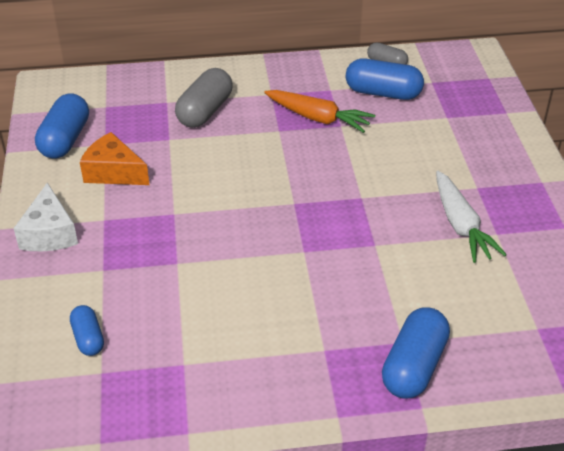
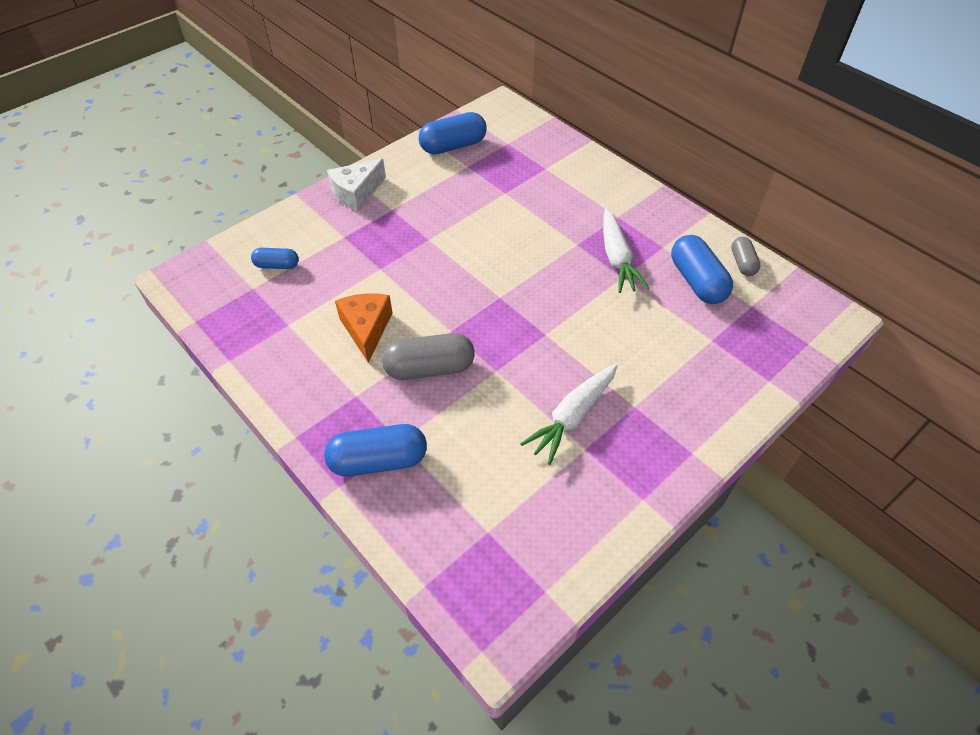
camera: 55 degrees right, 10 degrees up
(88, 338) = (277, 265): blue capsule -> blue capsule turned 60 degrees clockwise
(114, 172) = (442, 187): orange cheese -> orange cheese (366, 329)
(205, 111) = (556, 193): grey capsule -> grey capsule (429, 368)
(318, 118) = (617, 259): orange carrot -> white carrot

